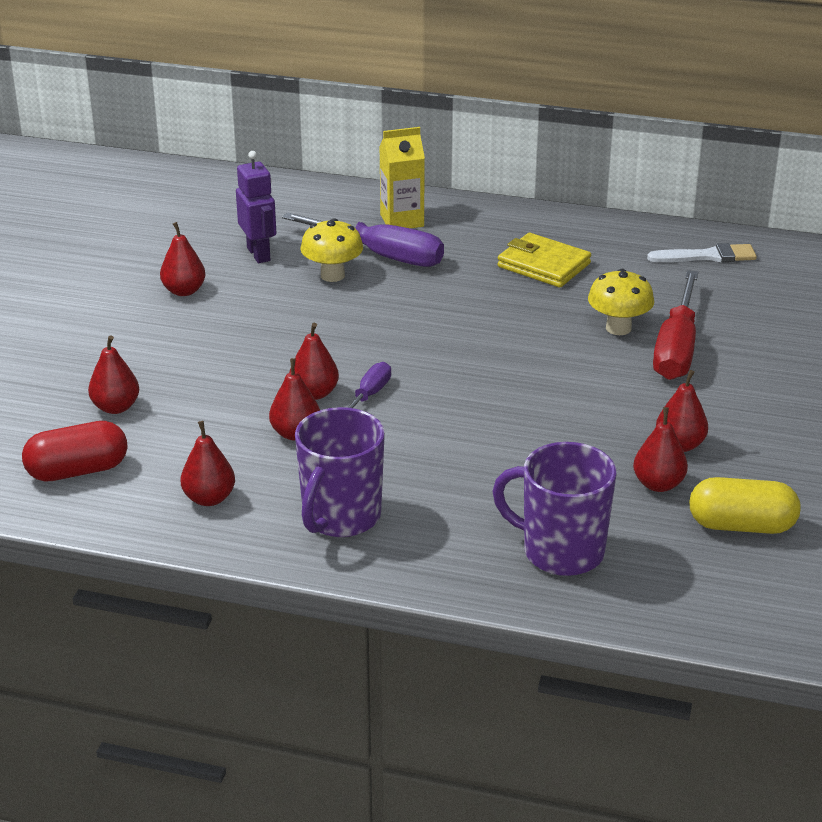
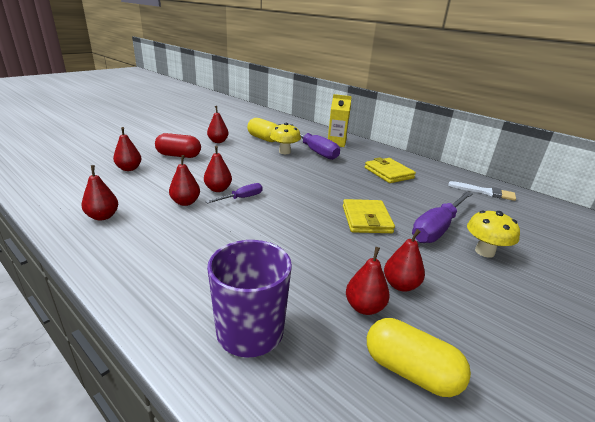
camera: 25 degrees right, 5 degrees down
(77, 470) = (73, 186): red capsule -> red capsule (179, 155)
(259, 254) = (263, 138): purple robot -> yellow capsule
(340, 517) = (147, 250): purple mug -> none
(575, 368) = (366, 219): none -> yellow wallet
(618, 328) = (408, 208): yellow mushroom -> yellow mushroom (484, 252)
(676, 348) = (437, 228): red screwdriver -> purple screwdriver

